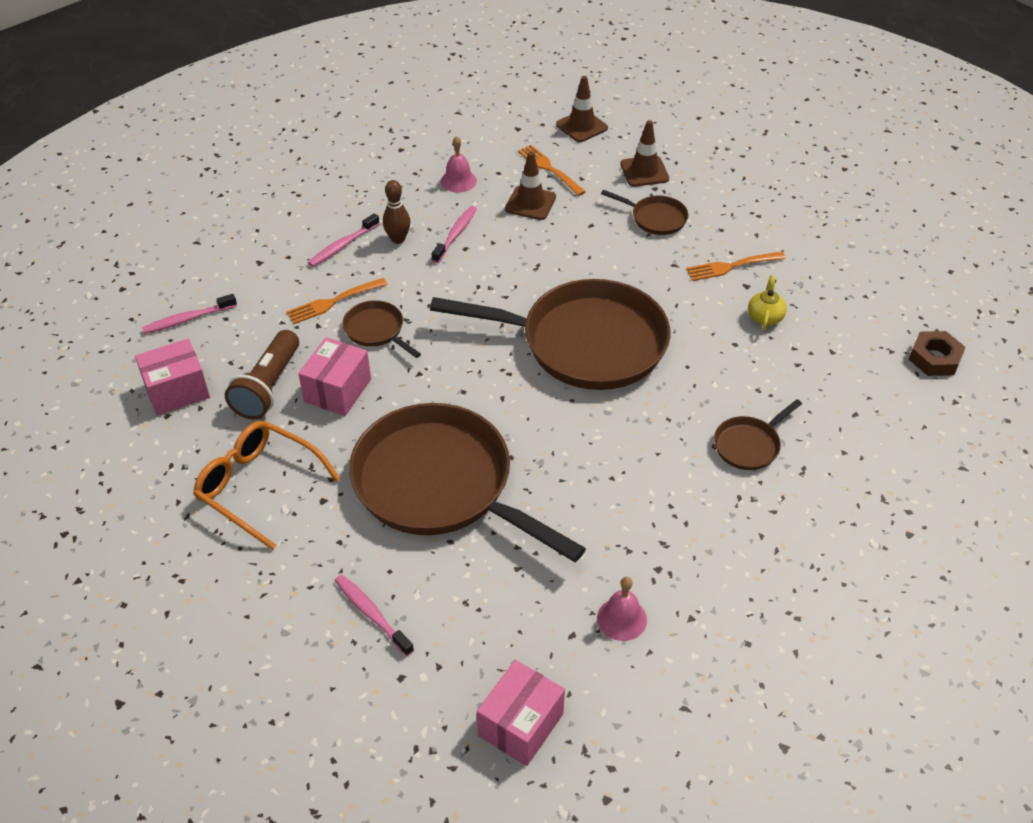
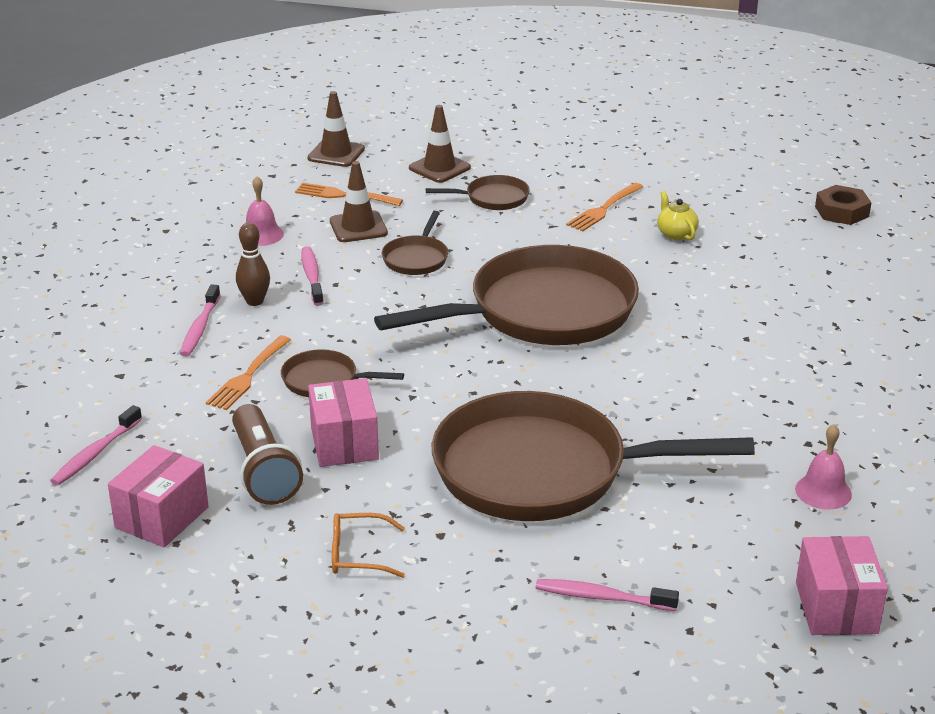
camera: 35 degrees left, 15 degrees down
(258, 486) = (357, 554): orange glasses -> orange glasses, size x0.56
(749, 445) = (773, 326): brown pan -> brown pan (416, 258)

